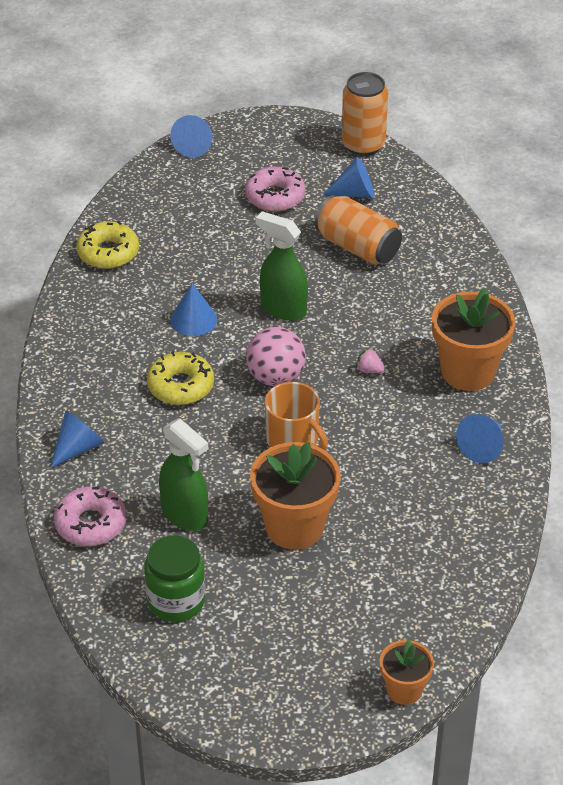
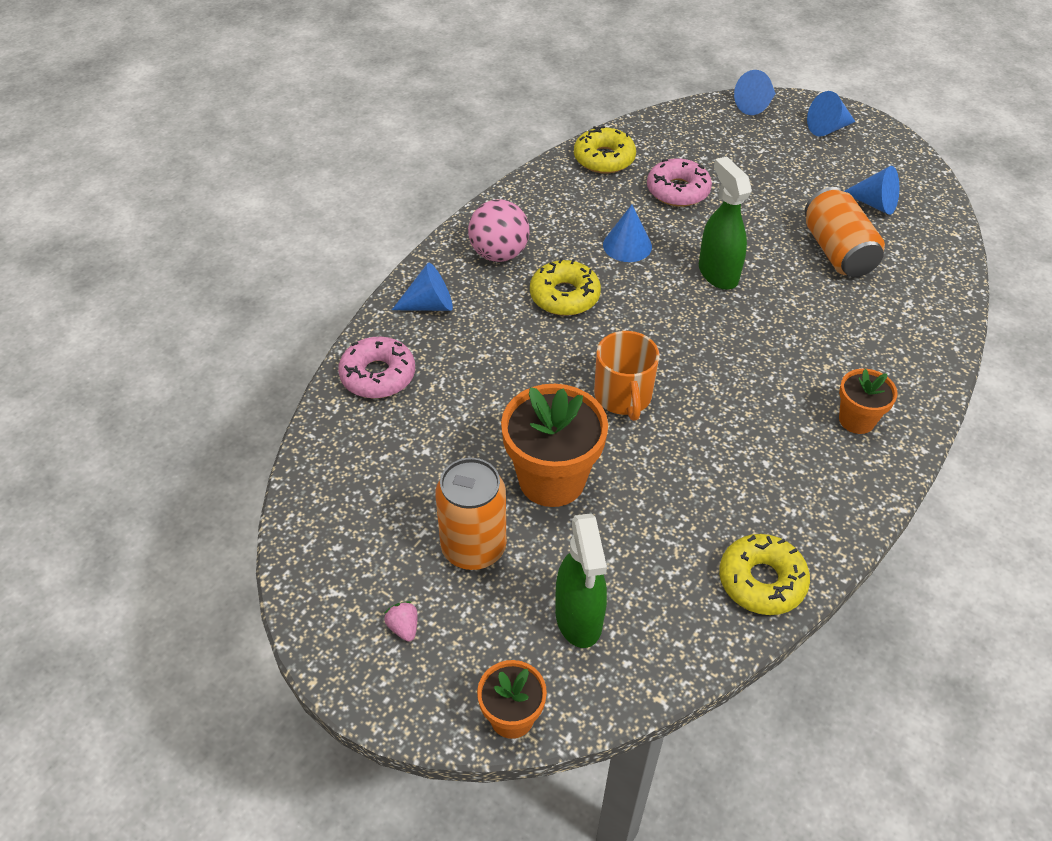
camera: 35 degrees right, 5 degrees up
(176, 601) = (382, 487): green jar -> none
(185, 515) = (463, 412): green spray bottle -> green spray bottle (579, 619)
(275, 196) = (794, 175): pink donut -> pink donut (677, 191)
(276, 377) = (657, 331): pink ball -> pink ball (499, 254)
(363, 145) = (917, 166): orange can -> orange can (473, 547)
(369, 370) = (754, 368): pink strawberry -> pink strawberry (403, 627)
(468, 371) = (856, 420): orange flower pot -> orange flower pot, size x0.56
(483, 447) = (811, 505): blue cone -> blue cone (827, 128)
(490, 515) = (761, 581): none -> yellow donut

